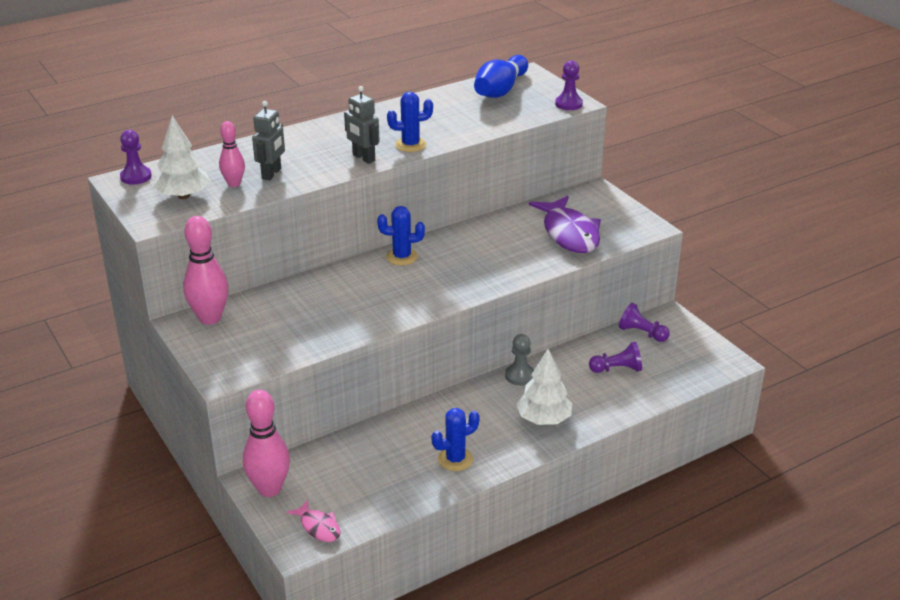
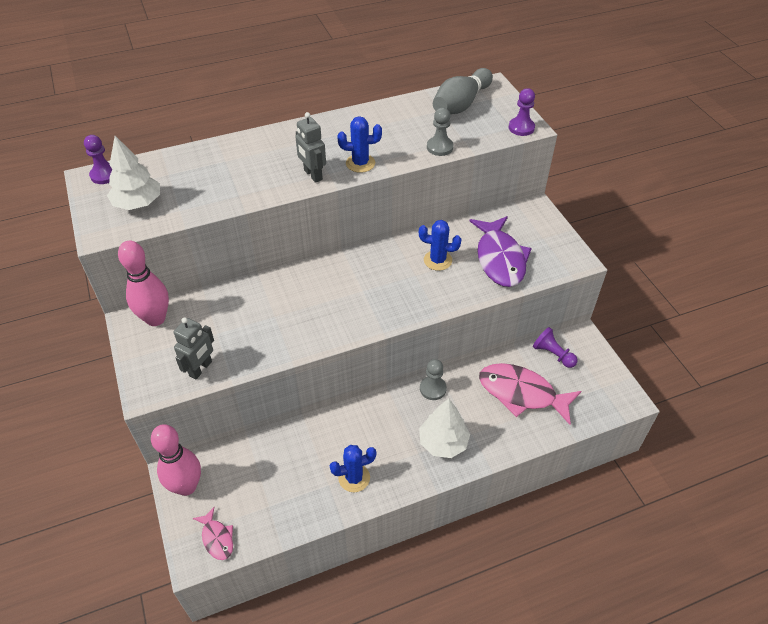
camera: 10 degrees right, 15 degrees up
(234, 184) = (187, 194): pink bowling pin -> none
(272, 174) = (224, 185): grey robot -> grey robot (201, 369)
(402, 257) = (341, 268): blue cactus -> blue cactus (437, 260)
(489, 126) = (440, 147): none -> grey pawn
(500, 90) = (461, 104): blue bowling pin -> grey bowling pin
(617, 369) = (521, 393): purple pawn -> pink fish

